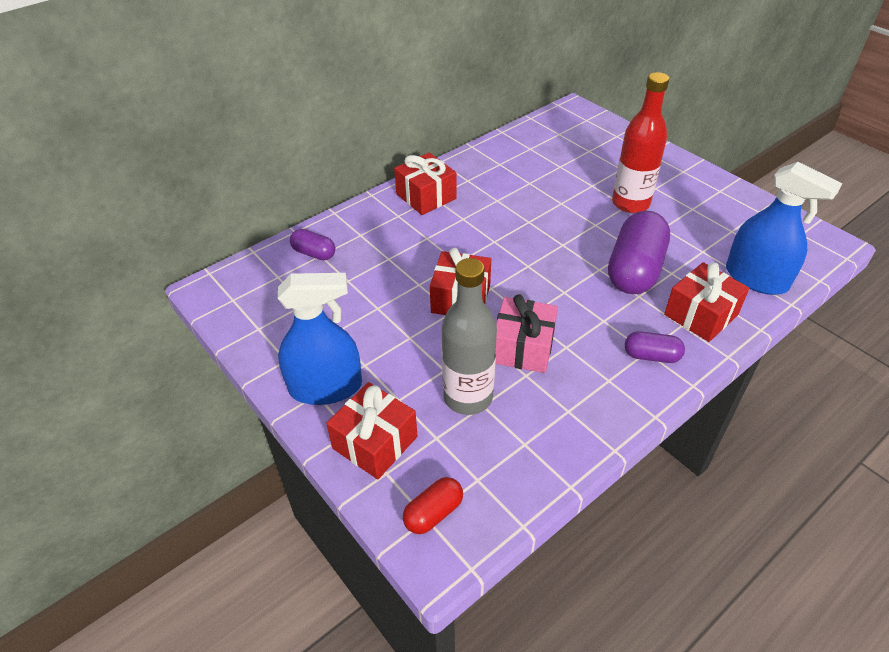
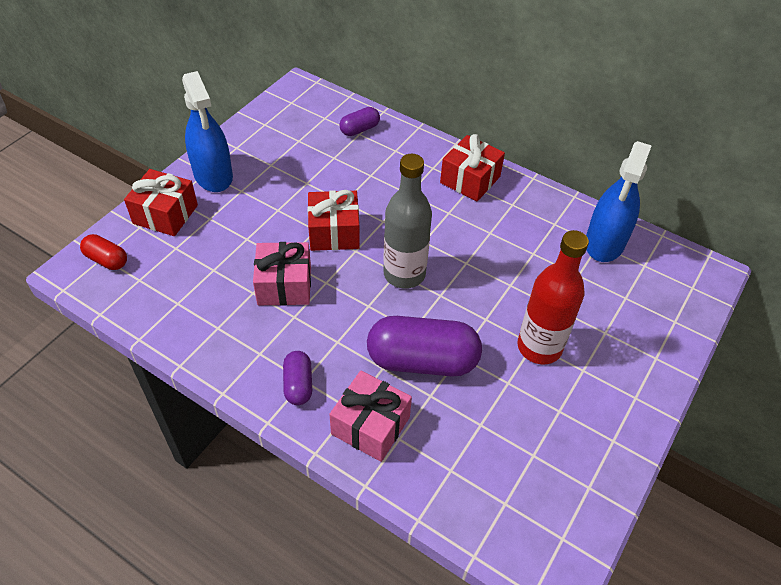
camera: 70 degrees right, 5 degrees up
(314, 253) = (359, 129): purple capsule -> purple capsule turned 45 degrees clockwise
(468, 397) = (219, 258): grey bottle -> grey bottle (404, 274)
(700, 315) = (370, 425): red gift -> pink gift
(756, 278) = (451, 481): blue spray bottle -> blue spray bottle (605, 242)

